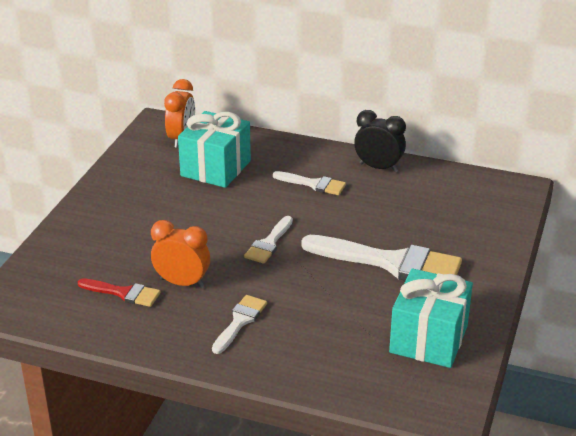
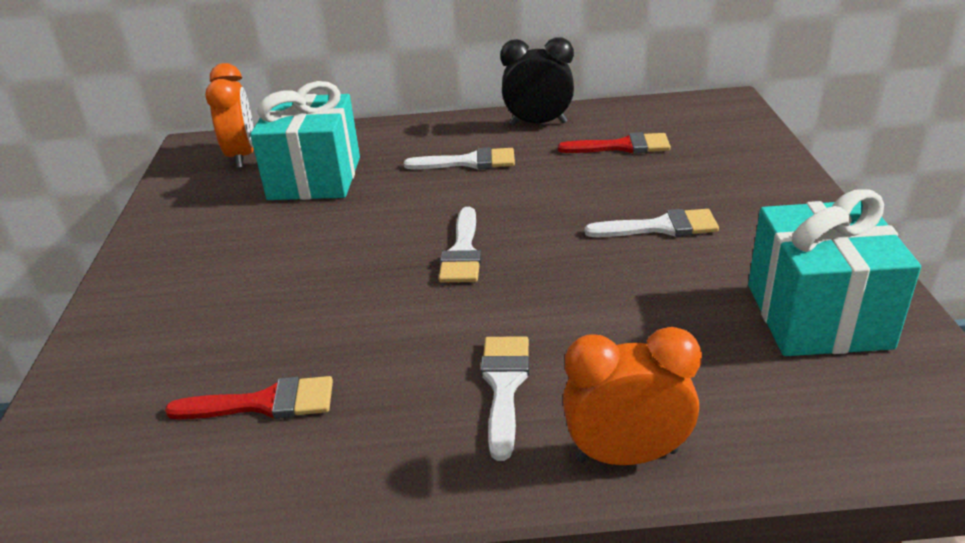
camera: 20 degrees left, 0 degrees up
(182, 283) = (361, 352): orange clock -> orange clock (626, 455)
(391, 263) = (660, 227): white brush -> white brush, size x0.51
(417, 201) = (622, 146): none -> red brush

